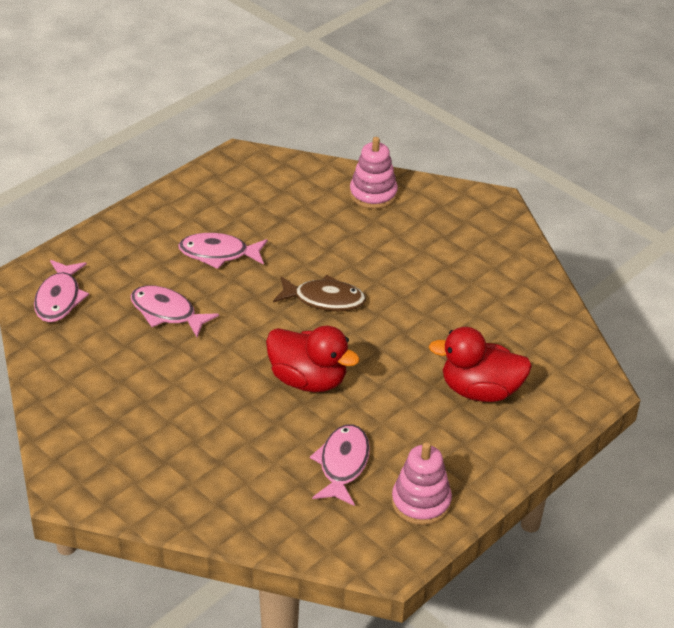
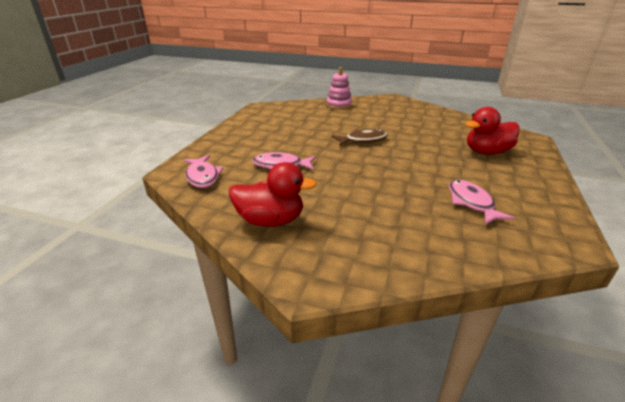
camera: 25 degrees left, 10 degrees down
(218, 254) = (285, 137): pink fish -> none
(308, 380) = (398, 171): red duck -> red duck (270, 220)
(421, 502) = (539, 206): pink stacking toy -> none

